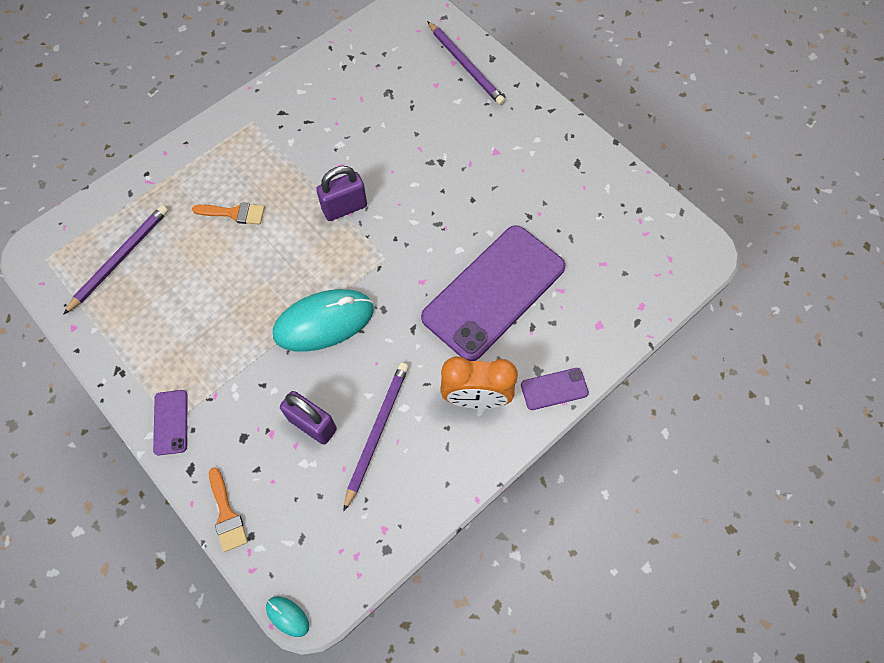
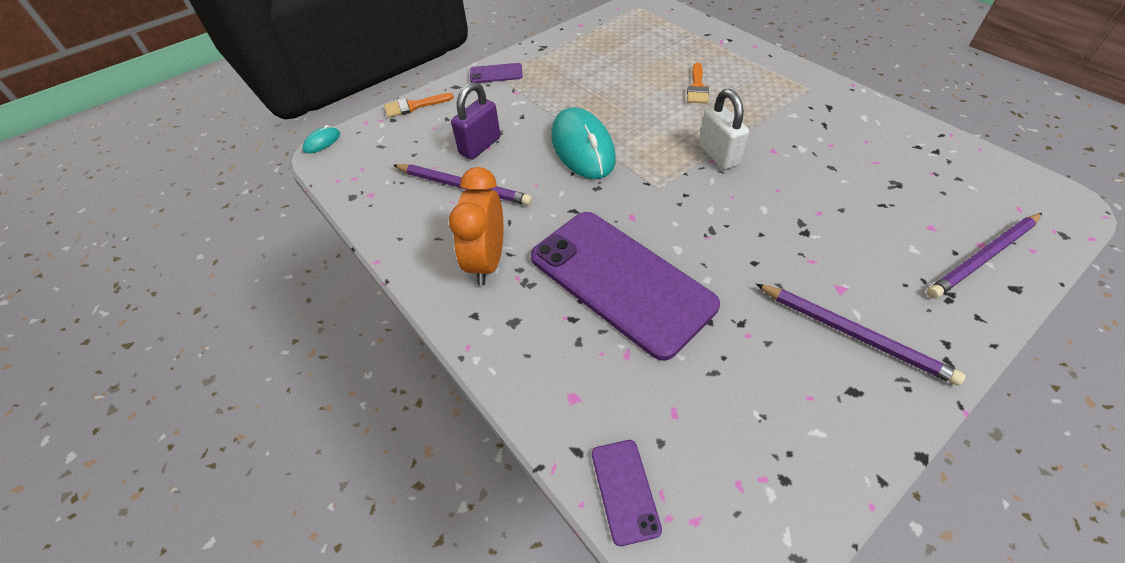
camera: 95 degrees right, 15 degrees down
(120, 258) = (642, 36): purple pencil -> purple pencil (854, 334)
(344, 208) = (718, 155): purple padlock -> white padlock
(554, 389) = (487, 337): purple phone -> purple phone (625, 490)

